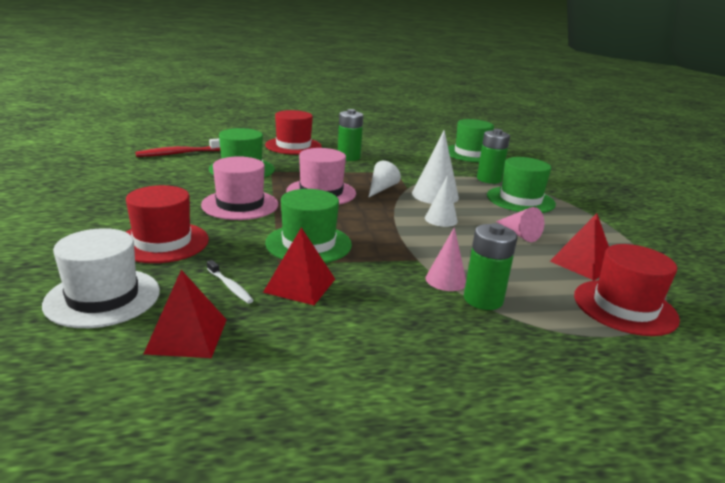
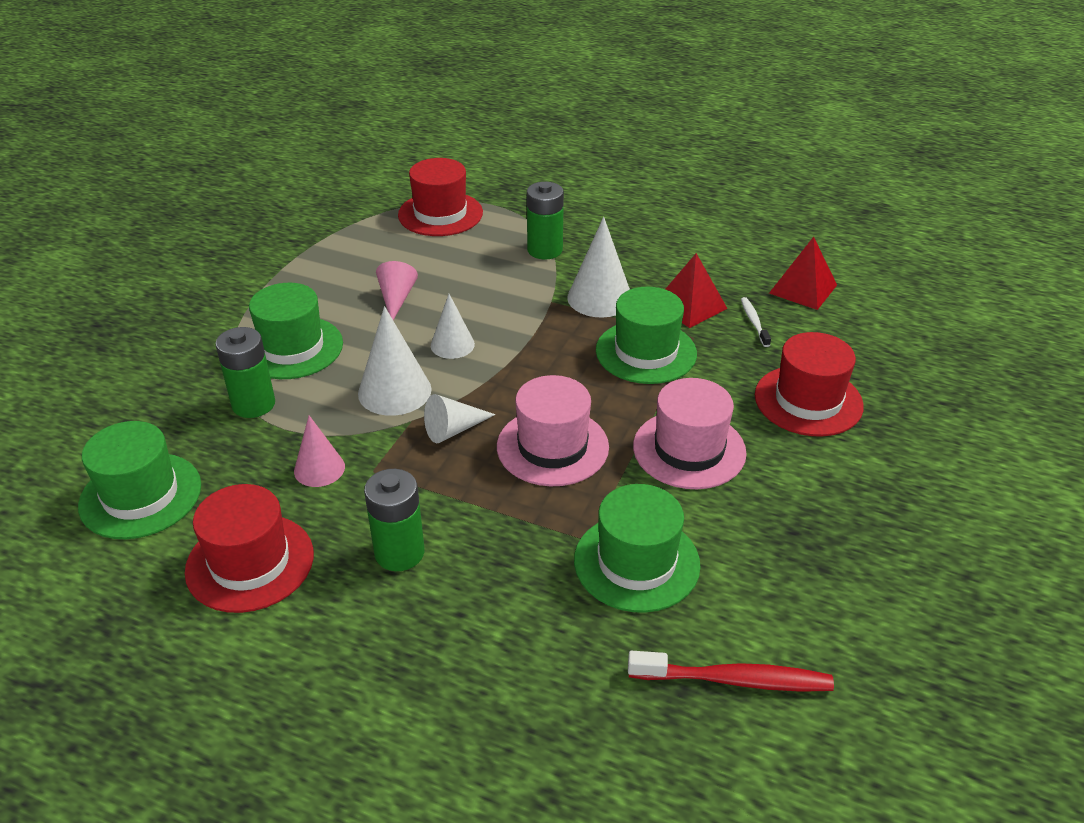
camera: 145 degrees left, 15 degrees up
(103, 297) = (870, 342): white hat -> none
(293, 146) = (466, 649): red hat -> red hat (250, 562)
(383, 271) = (600, 298): none -> white cone
(446, 280) = (552, 274): pink cone -> pink cone (319, 469)
(582, 263) = (398, 252): red pyramid -> none

